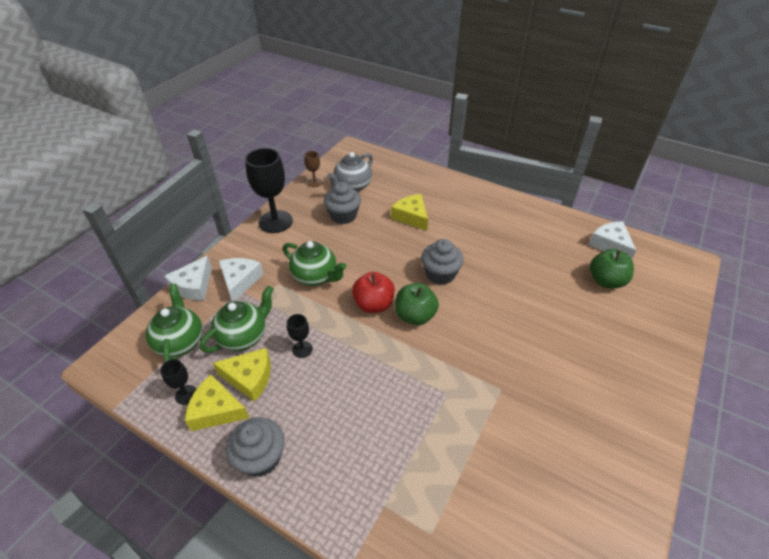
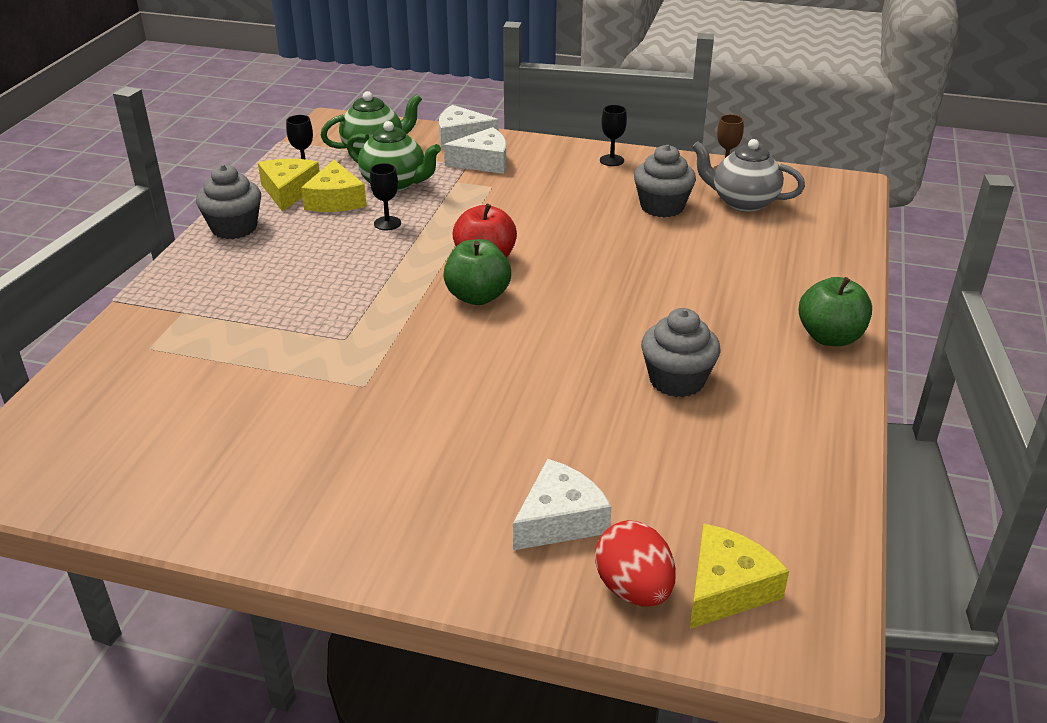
camera: 75 degrees right, 10 degrees down
(275, 222) = (611, 160): black goblet -> black goblet, size x0.47
(315, 276) = (518, 209): green teapot -> none
(411, 217) = (703, 265): yellow cheese -> yellow cheese (726, 588)
(440, 274) = (577, 308): grey cupcake -> grey cupcake (677, 380)
(606, 281) = (664, 502): green apple -> green apple (830, 337)
(610, 245) = (787, 512): white cheese -> white cheese (560, 519)
(664, 305) = (633, 589): none -> red egg

